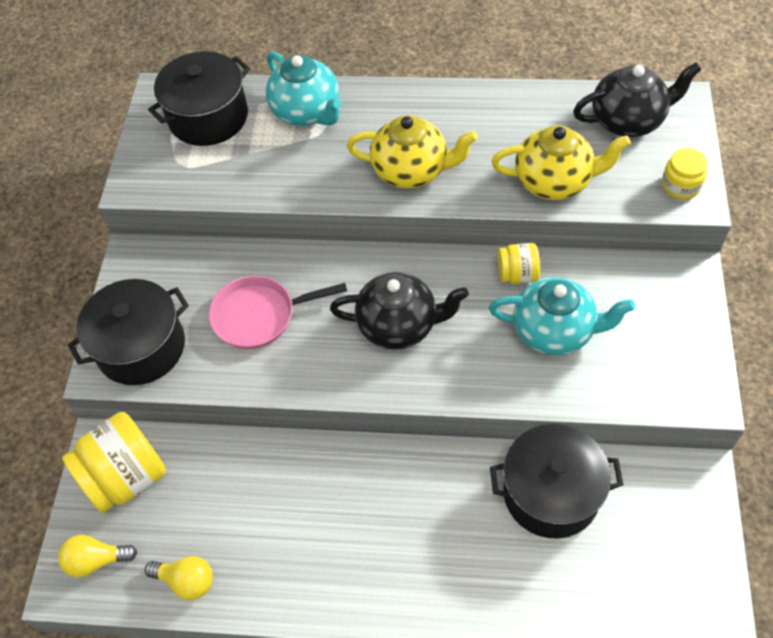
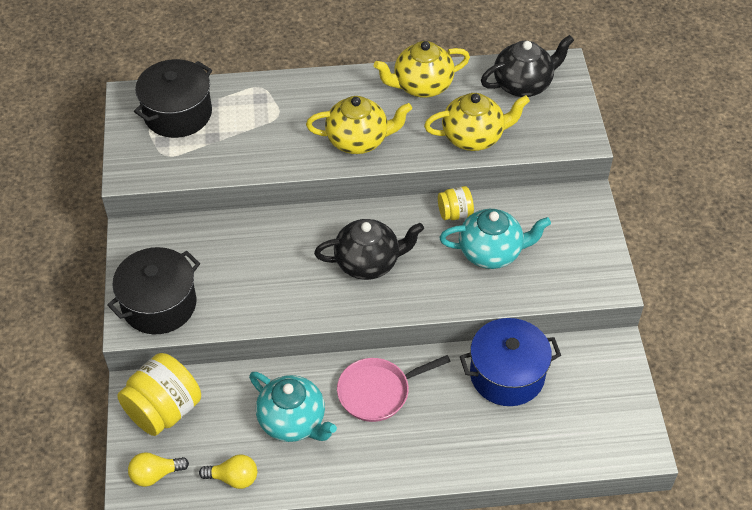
camera: 15 degrees left, 5 degrees down
(260, 315) = (253, 268): pink pan -> pink pan (378, 392)
(307, 112) = (261, 101): turquoise teapot -> turquoise teapot (293, 421)
(501, 111) = (421, 86): none -> yellow teapot
(551, 493) = (507, 375): black pot -> blue pot
(680, 185) = (571, 130): yellow jar -> none

